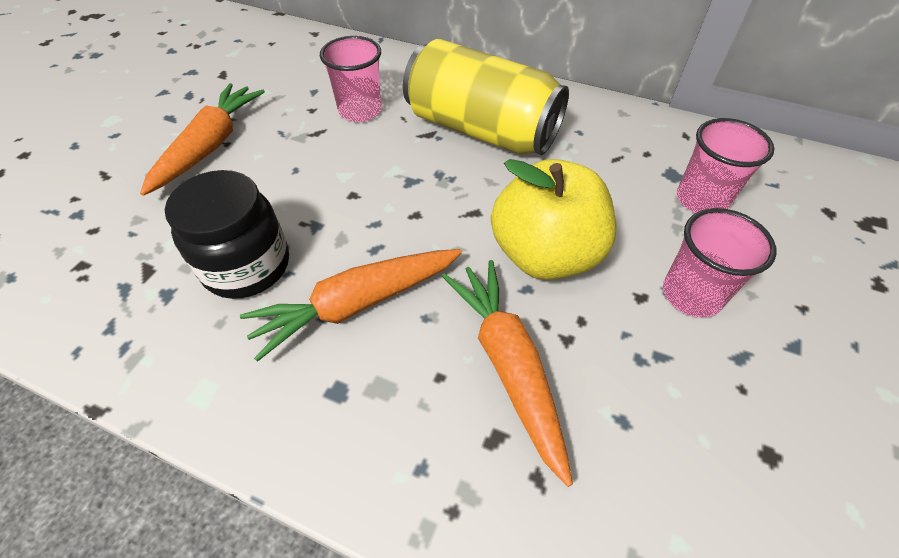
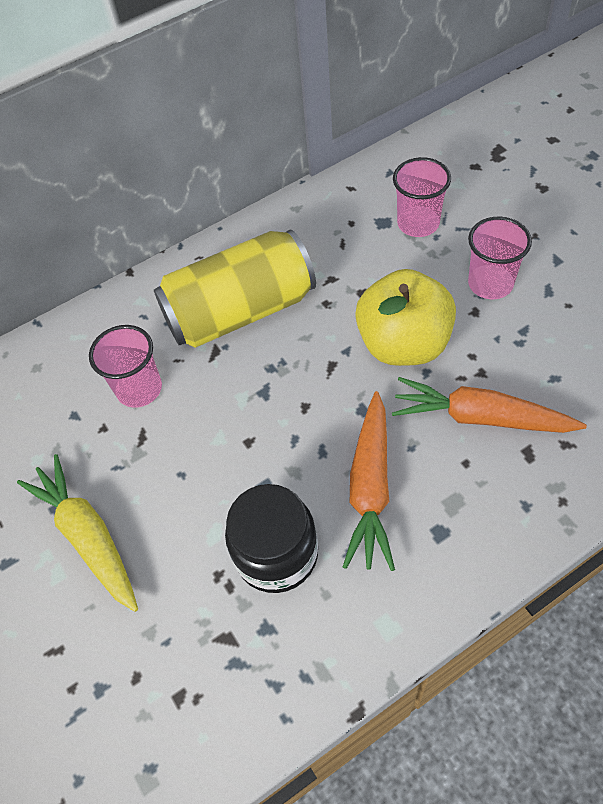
camera: 50 degrees left, 5 degrees up
(210, 146) = (88, 536): orange carrot -> yellow carrot

